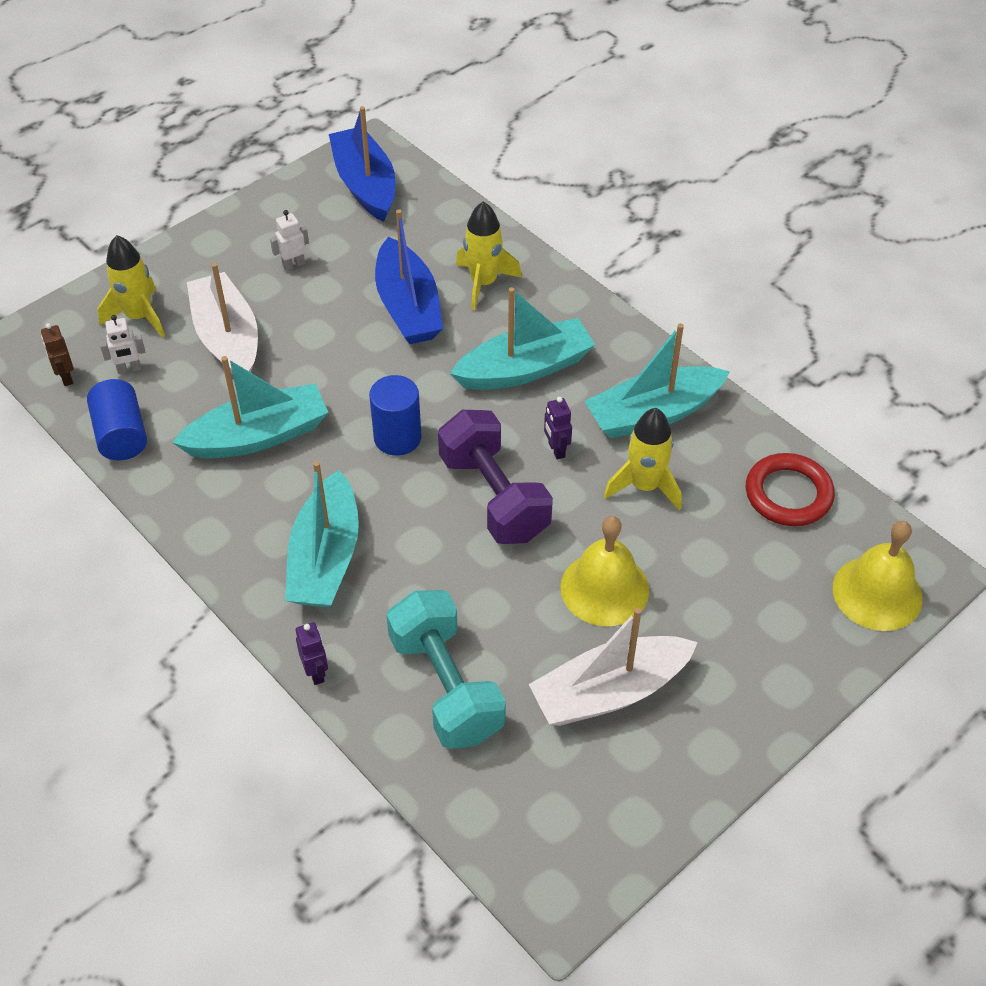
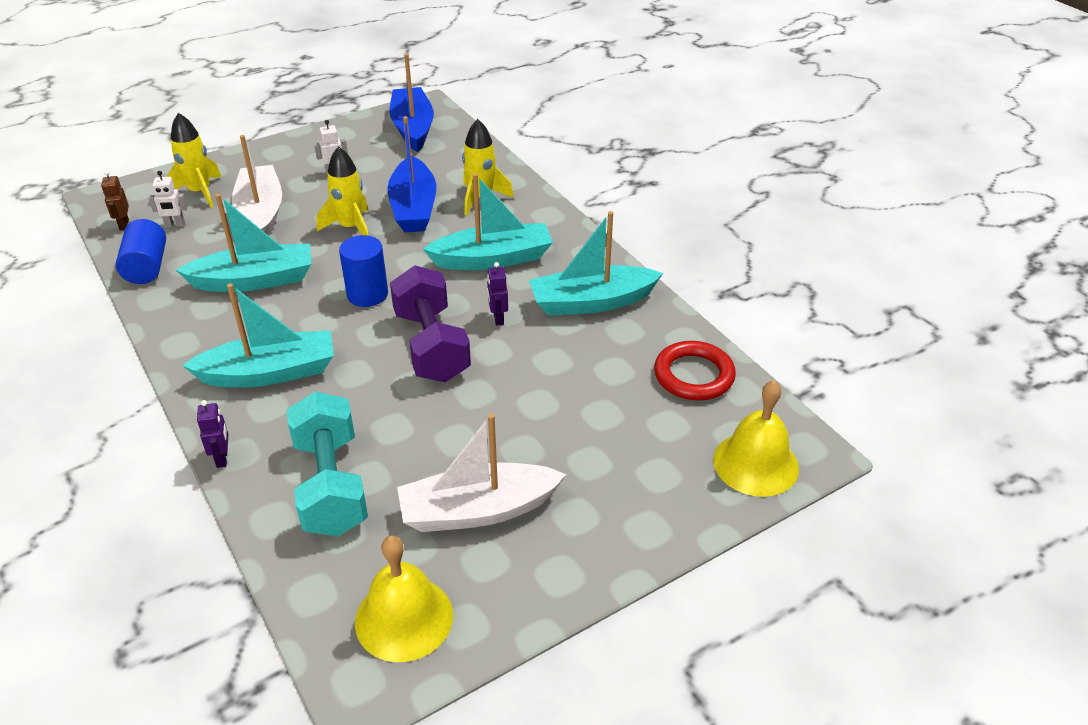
camera: 10 degrees right, 10 degrees down
(325, 558) = (270, 372): turquoise boat -> turquoise boat turned 120 degrees counterclockwise
(604, 588) = (503, 427): yellow bell -> yellow bell (404, 618)
(644, 486) = (565, 354): yellow rocket -> yellow rocket (350, 227)

